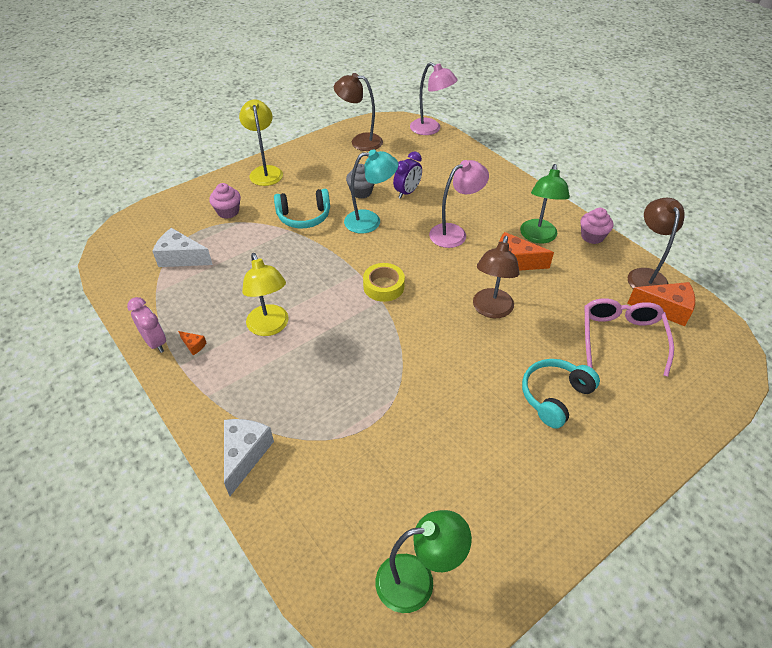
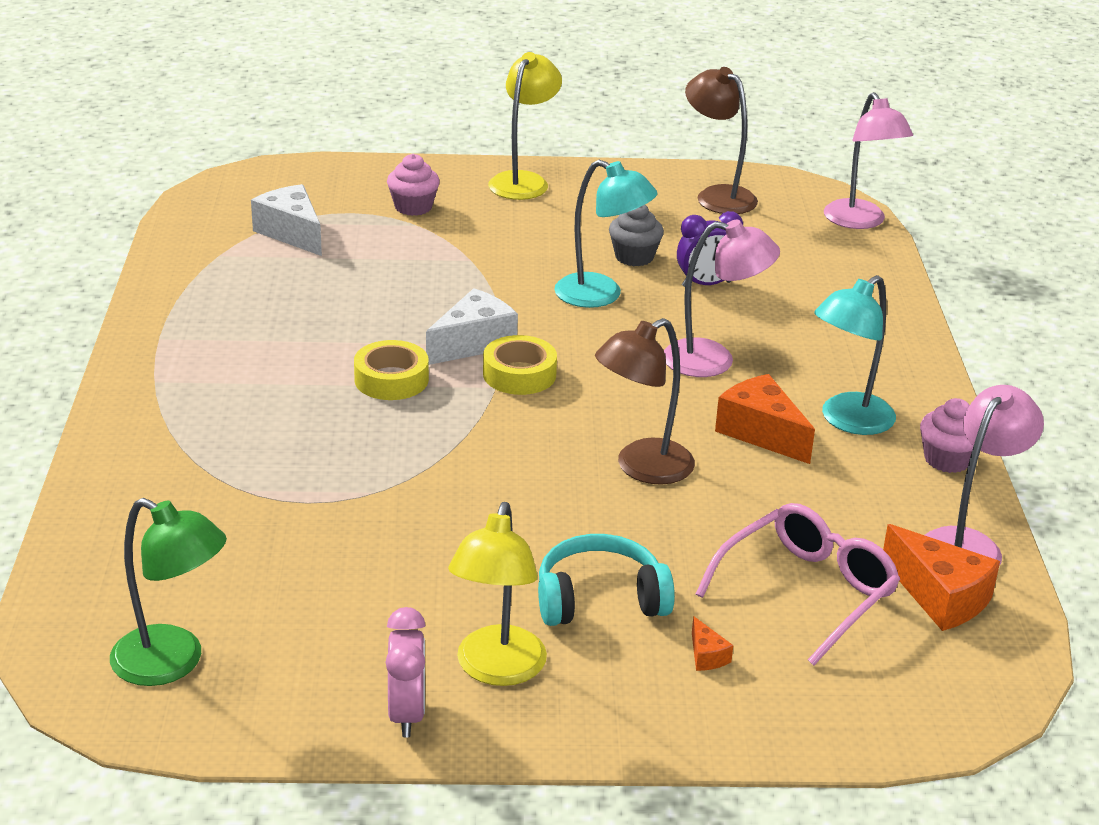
camera: 35 degrees right, 15 degrees down
(155, 342) = (159, 304): pink clock -> pink clock (407, 714)
(194, 345) = (198, 327): orange cheese -> orange cheese (706, 656)
(245, 455) = (128, 454): white cheese -> white cheese (473, 343)
(270, 327) = (311, 350): yellow lamp -> yellow lamp (497, 670)
(304, 217) = (510, 253): turquoise headphones -> none
(329, 323) = (391, 379): none -> yellow tape
(538, 237) = (847, 421): green lamp -> turquoise lamp
(645, 276) = (968, 544): brown lamp -> pink lamp

